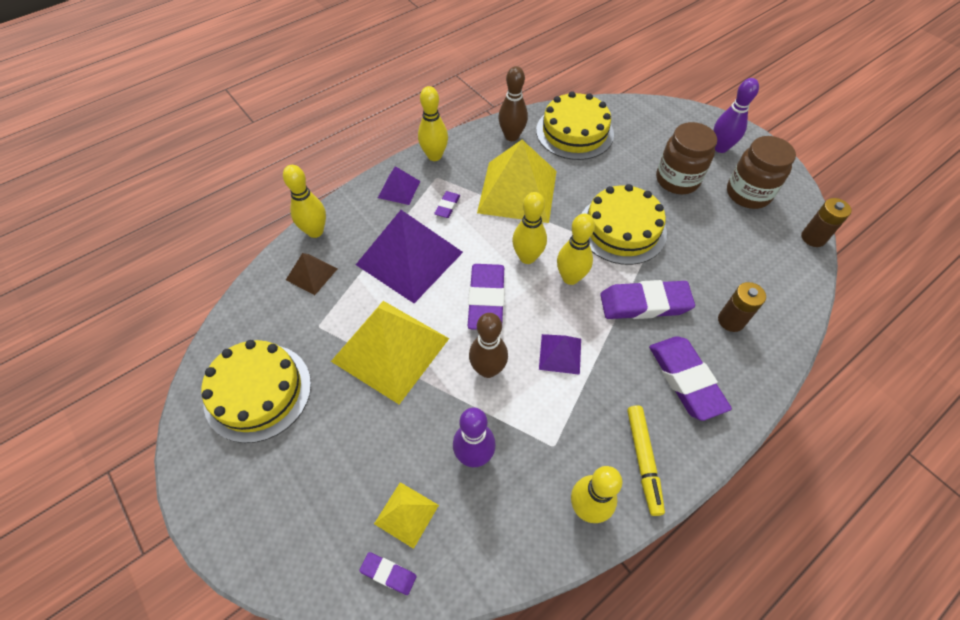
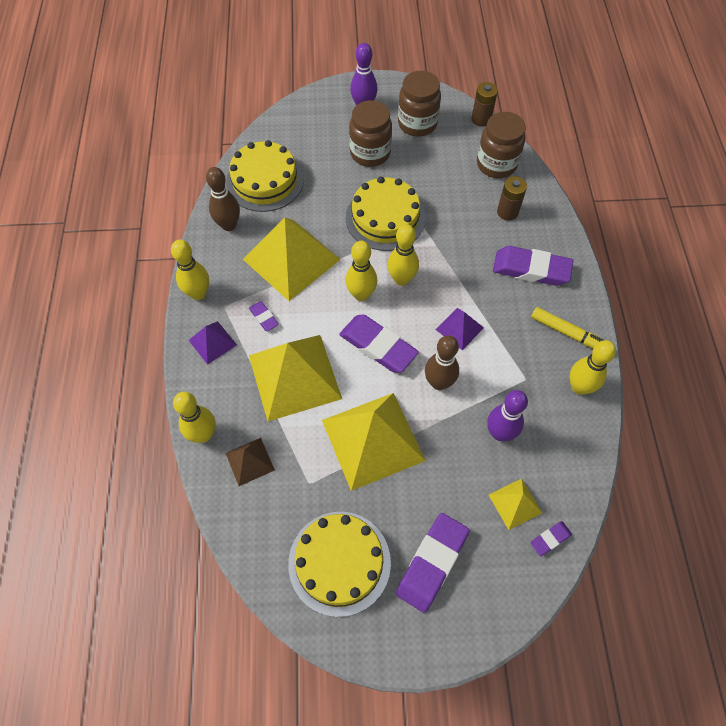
camera: 55 degrees left, 5 degrees up
(409, 258) = (294, 377): purple pyramid -> yellow pyramid
(644, 303) = (458, 250): purple eraser -> purple eraser (432, 563)
(776, 280) = (496, 164): none -> brown jar

